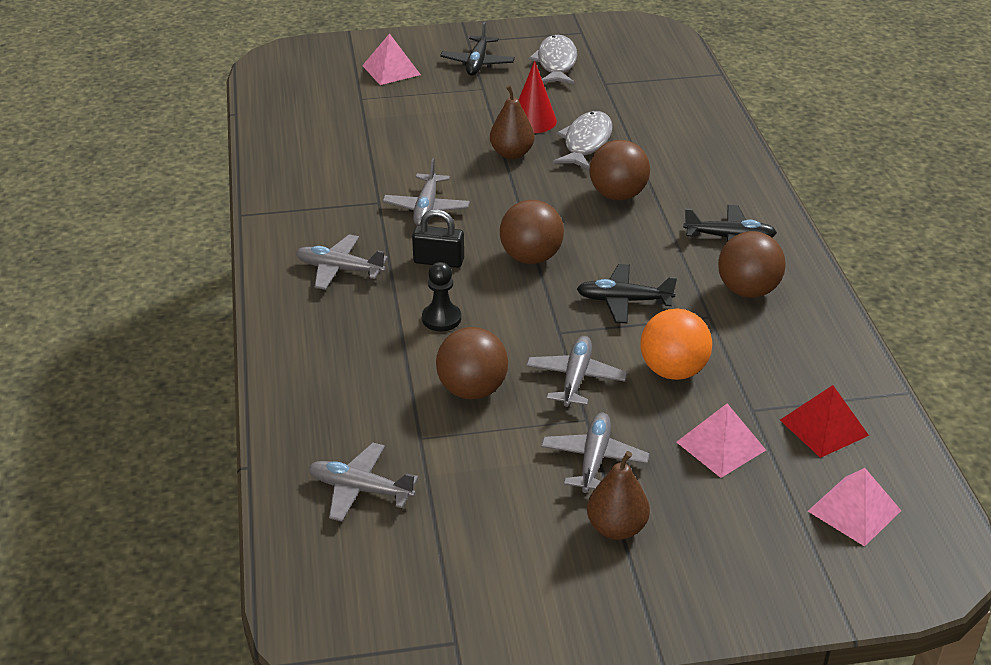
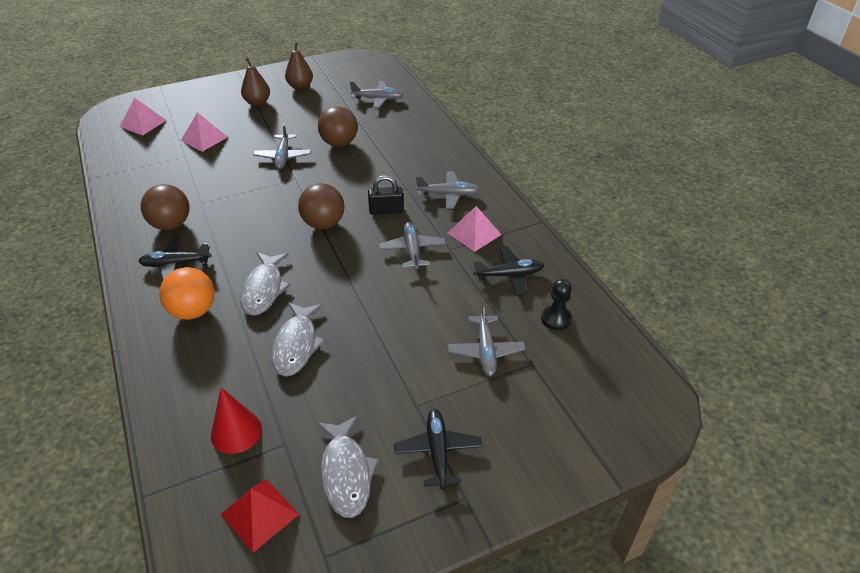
camera: 165 degrees right, 5 degrees up
(391, 70) = (527, 416): pink pyramid -> pink pyramid (474, 233)
(441, 319) = (370, 175): black pawn -> black pawn (556, 319)
(512, 153) = (362, 318): brown pear -> brown pear (300, 87)
(533, 120) = (352, 365): red cone -> red cone (236, 432)
(594, 459) = (270, 124): grey plane -> grey plane (485, 351)
(617, 195) = (264, 289): brown ball -> grey fish
(623, 301) = (257, 204): black plane -> black plane (509, 275)
(673, 371) = (226, 169): orange ball -> orange ball (193, 311)
(824, 427) = (145, 154): red pyramid -> red pyramid (259, 514)

